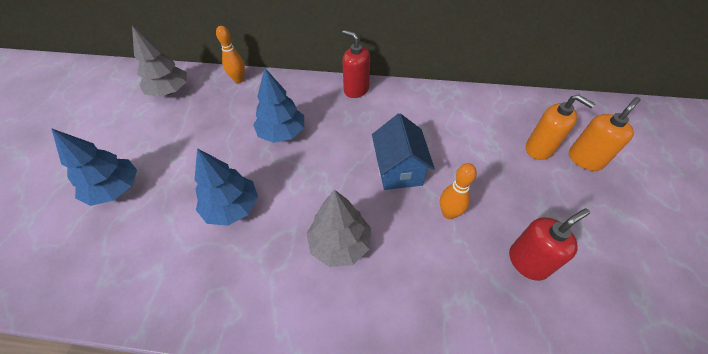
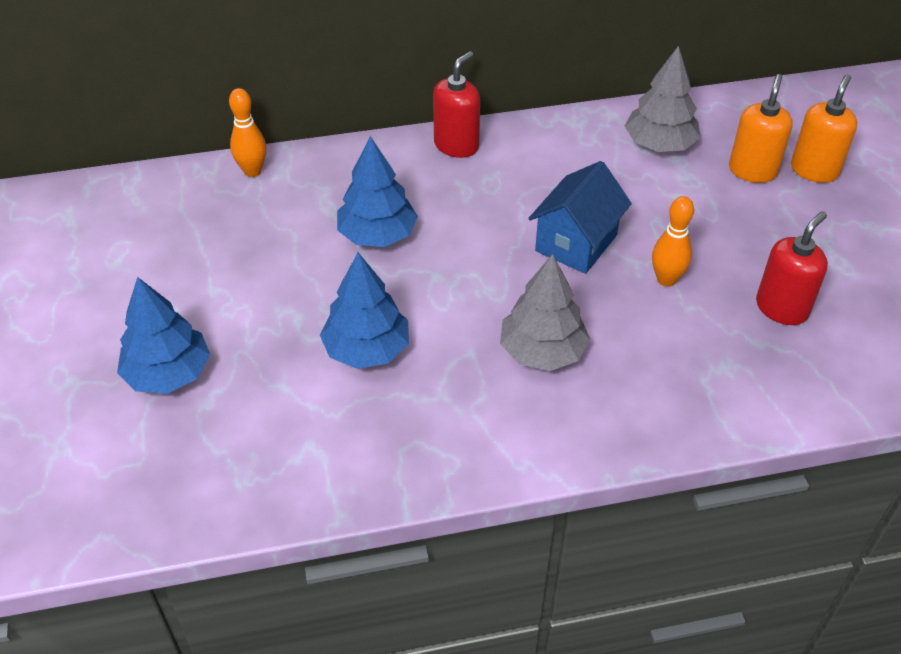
camera: 20 degrees left, 5 degrees down
(170, 91) = (144, 216): grey tree -> grey tree (659, 144)
(356, 90) = (456, 145): red soap dispenser -> red soap dispenser turned 105 degrees clockwise
(398, 170) = (576, 243): blue house -> blue house turned 60 degrees clockwise
(539, 149) = (752, 170): orange soap dispenser -> orange soap dispenser turned 90 degrees counterclockwise

